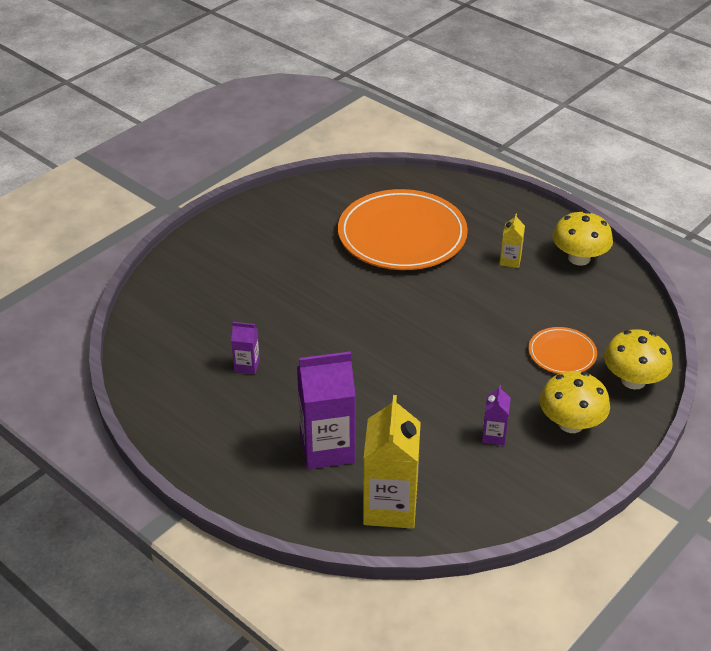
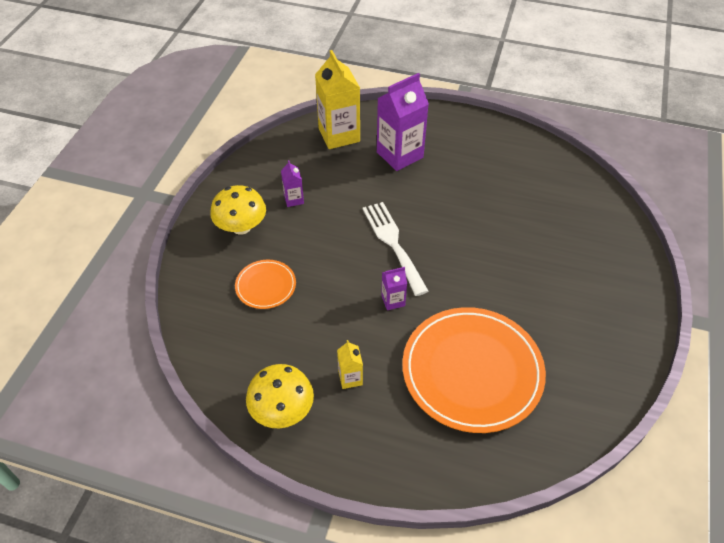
camera: 155 degrees right, 10 degrees up
(247, 365) = (497, 190): purple carton -> purple carton (393, 300)
(404, 350) = (393, 243): none -> white fork
(633, 380) = (200, 280): yellow mushroom -> none

